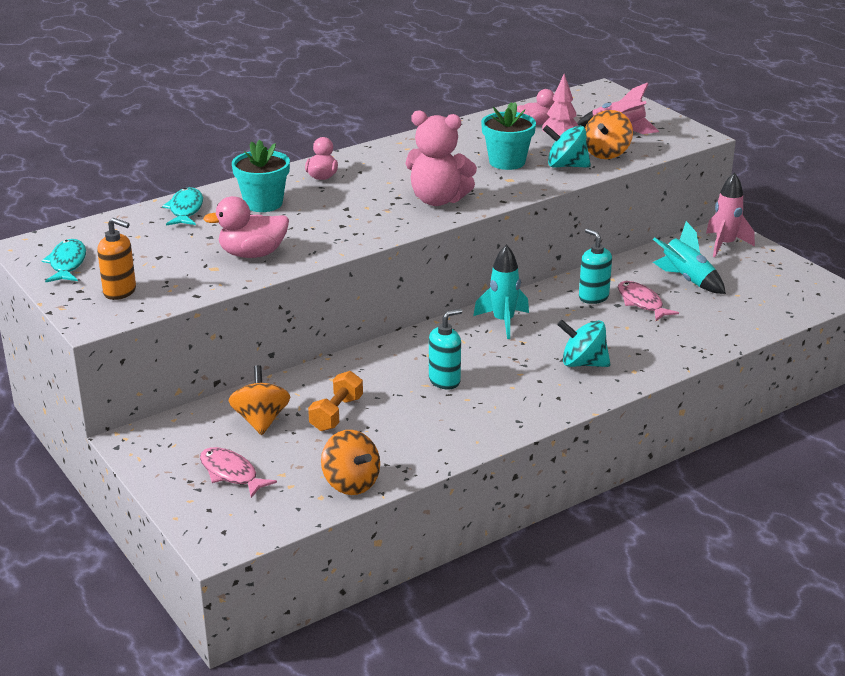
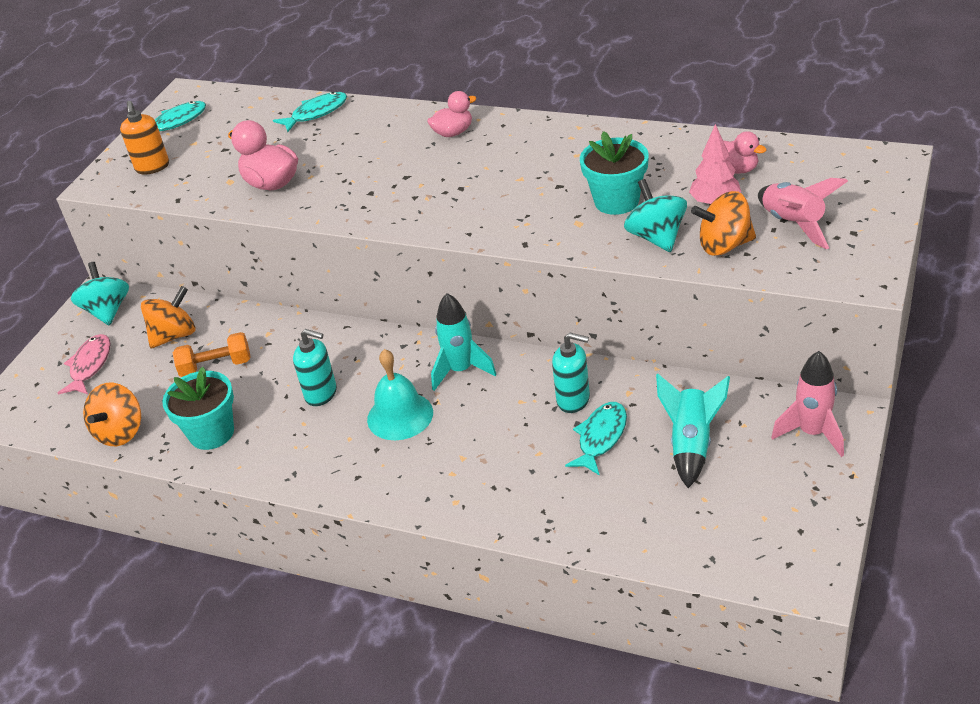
camera: 60 degrees right, 10 degrees up
(263, 203) = (367, 137): turquoise flower pot -> turquoise flower pot (212, 433)
(438, 200) = (480, 210): pink teddy bear -> none
(517, 360) = (400, 416): none -> turquoise bell
(583, 363) = (435, 460): turquoise spinning top -> turquoise spinning top (107, 311)
(593, 297) = (573, 400): turquoise soap dispenser -> turquoise soap dispenser turned 90 degrees clockwise
(641, 303) = (600, 437): pink fish -> turquoise fish

